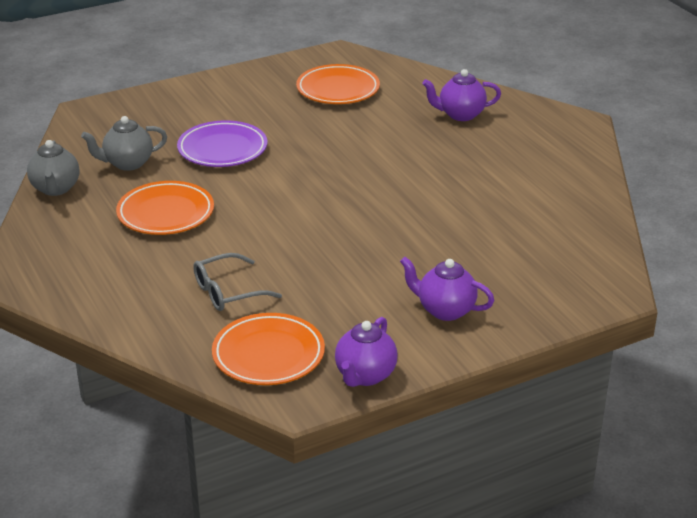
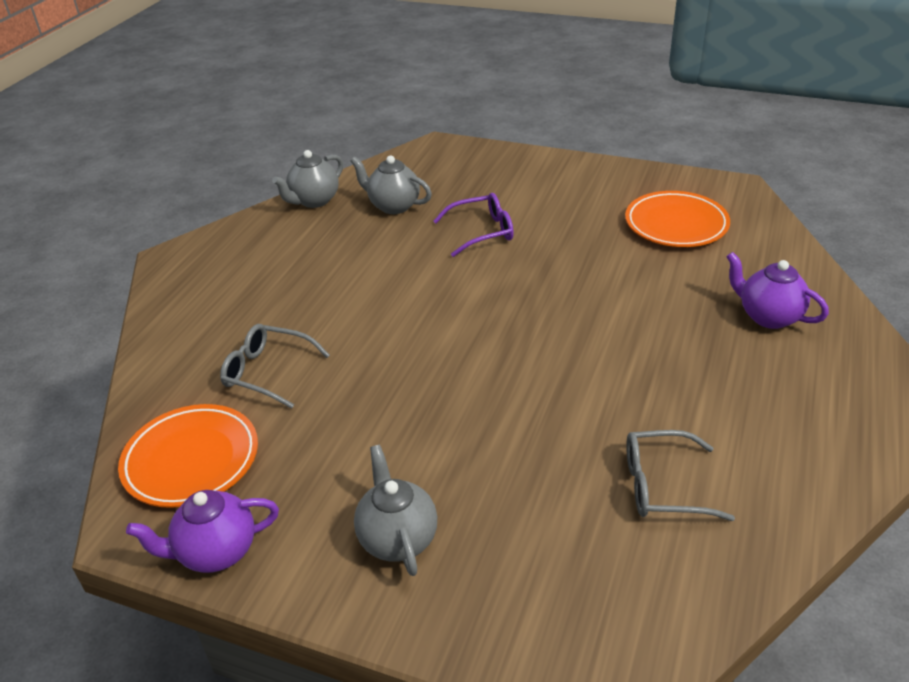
camera: 50 degrees right, 5 degrees up
(165, 213) = (346, 266): orange plate -> none
(222, 149) = (482, 232): purple plate -> purple glasses
(445, 310) = (397, 538): purple teapot -> grey teapot
(526, 215) = (662, 486): none -> grey glasses

